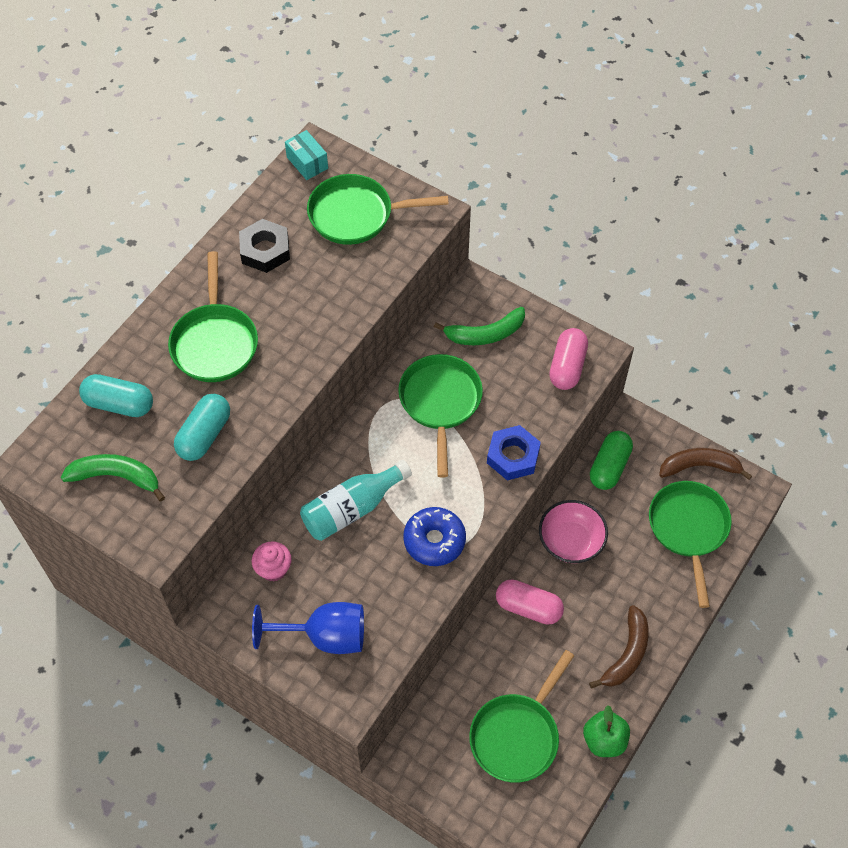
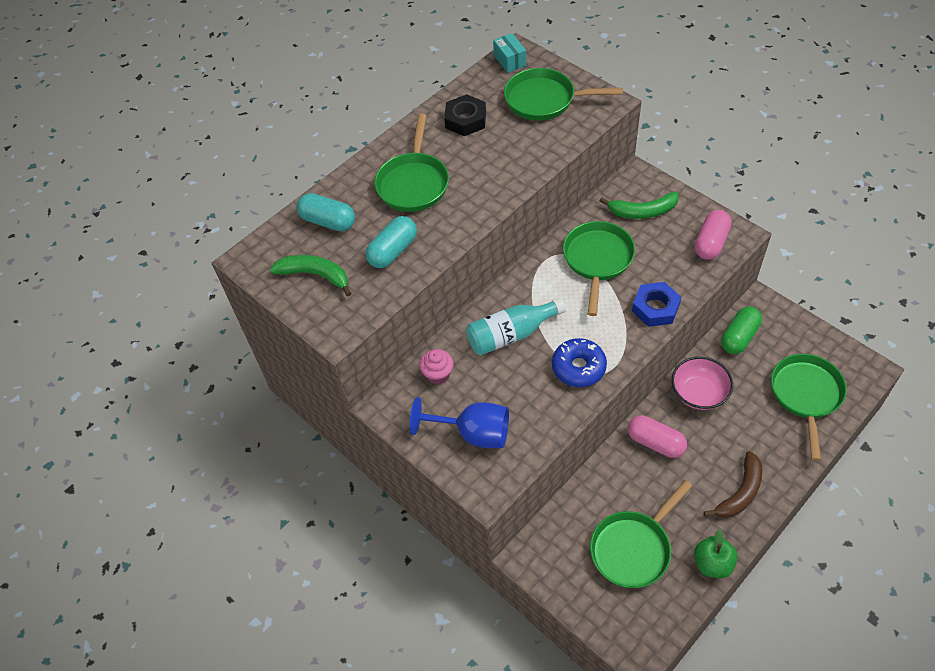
camera: 15 degrees right, 5 degrees down
(699, 466) = (820, 345): brown banana -> none

